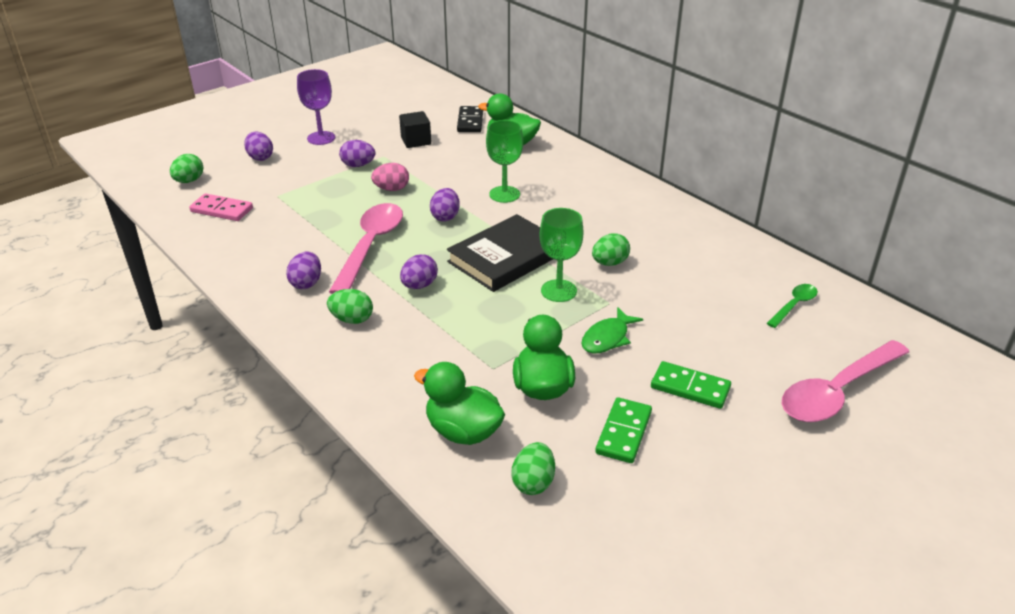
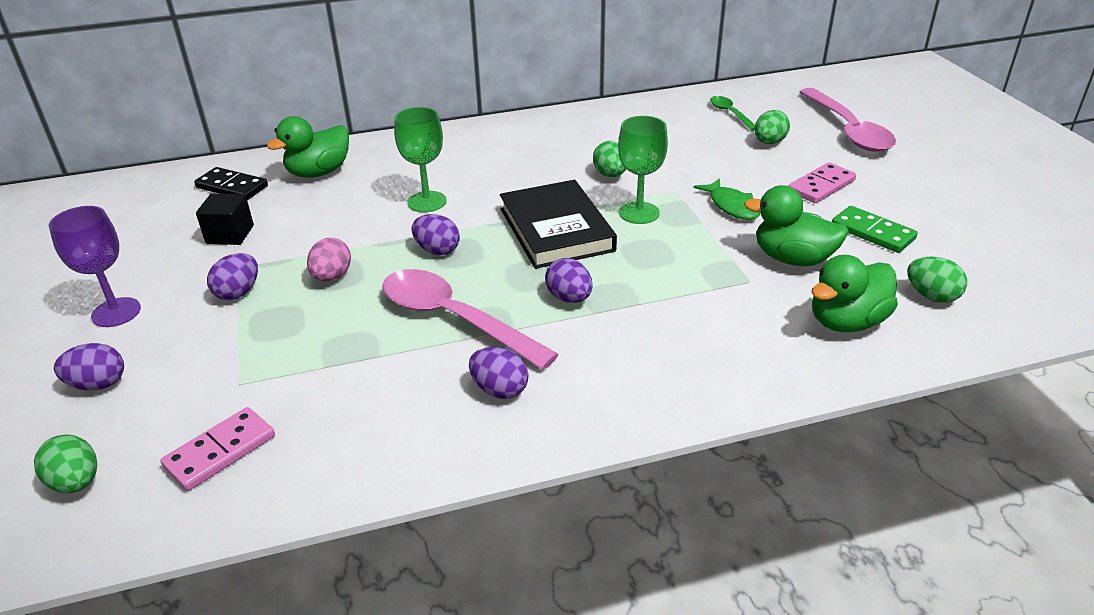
camera: 65 degrees left, 0 degrees up
(352, 319) = (607, 363): green egg -> green egg (769, 142)
(690, 388) = (821, 186): green domino -> pink domino

